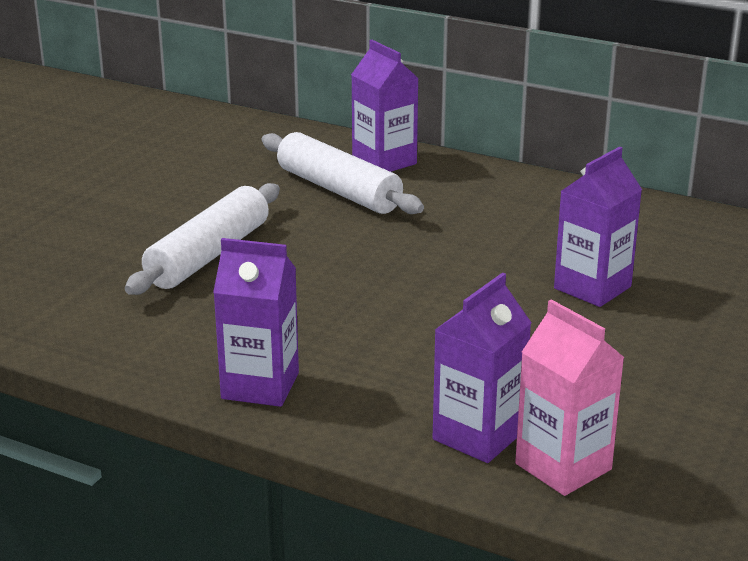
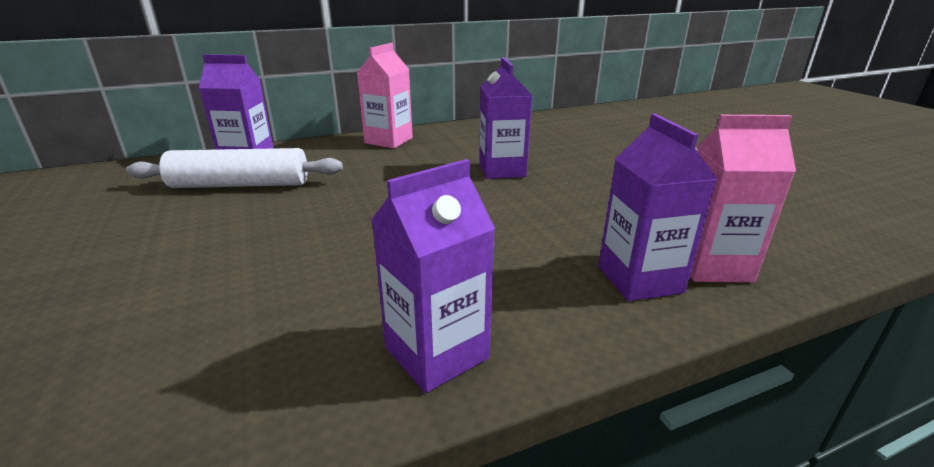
camera: 50 degrees left, 0 degrees up
(208, 255) = (189, 273): white rolling pin -> none
(551, 195) = (388, 141): none -> pink carton

